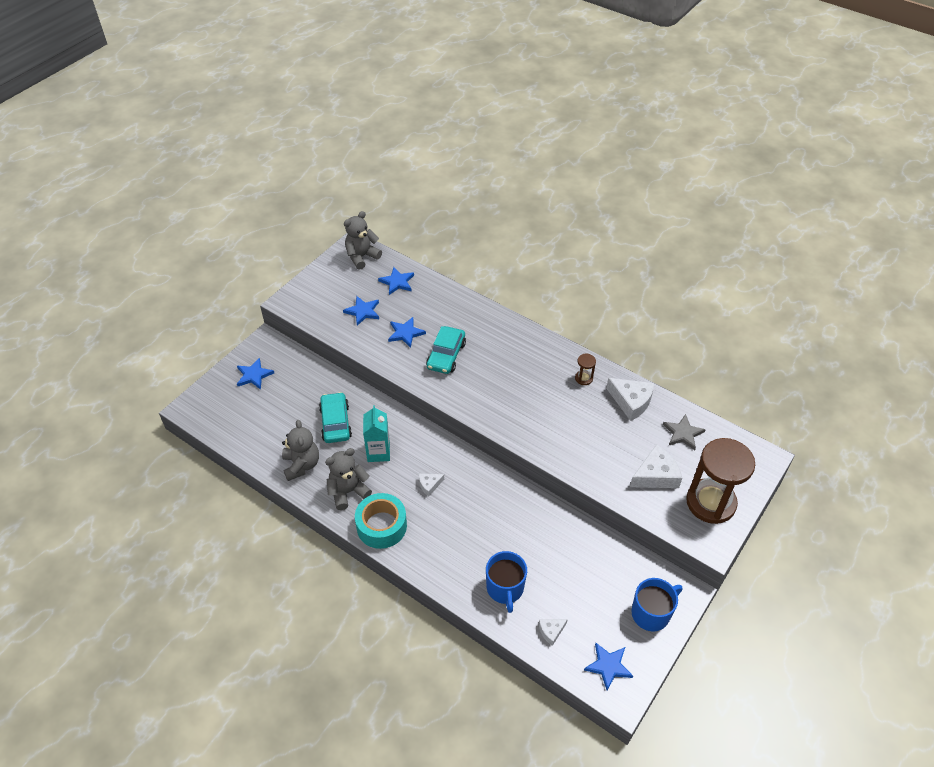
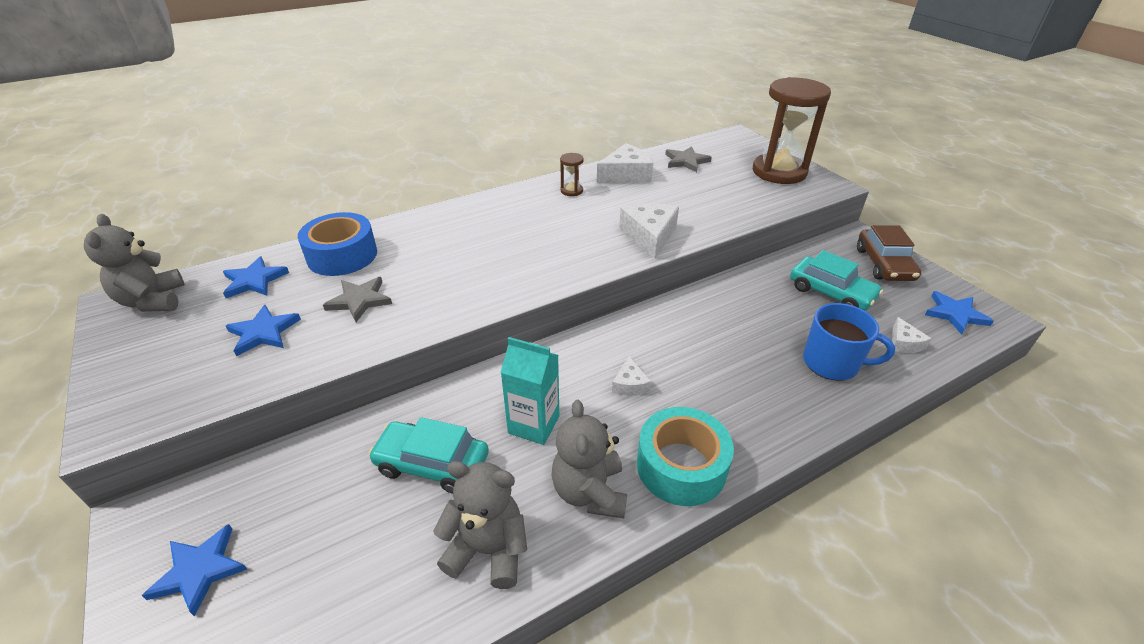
camera: 65 degrees left, 10 degrees down
(405, 333) = (359, 300): blue star -> grey star
(438, 303) = (342, 255): none -> blue tape
(446, 355) = (440, 275): turquoise car -> turquoise car (831, 292)
(651, 613) = (884, 264): blue mug -> brown car
(655, 475) = (732, 189): white cheese -> white cheese (649, 236)

